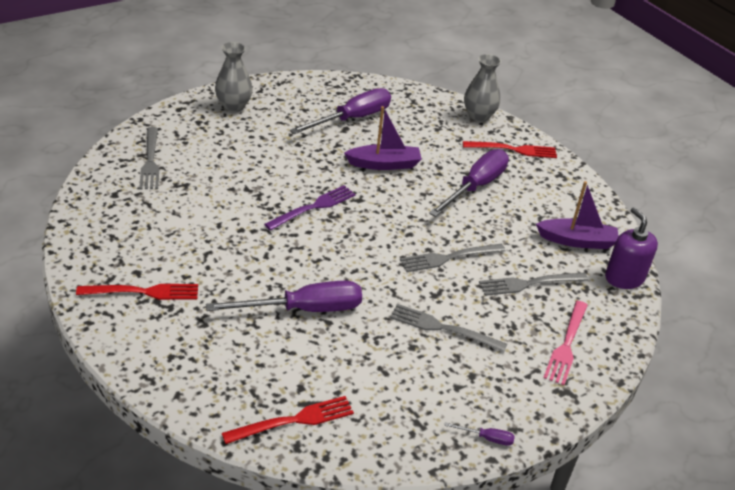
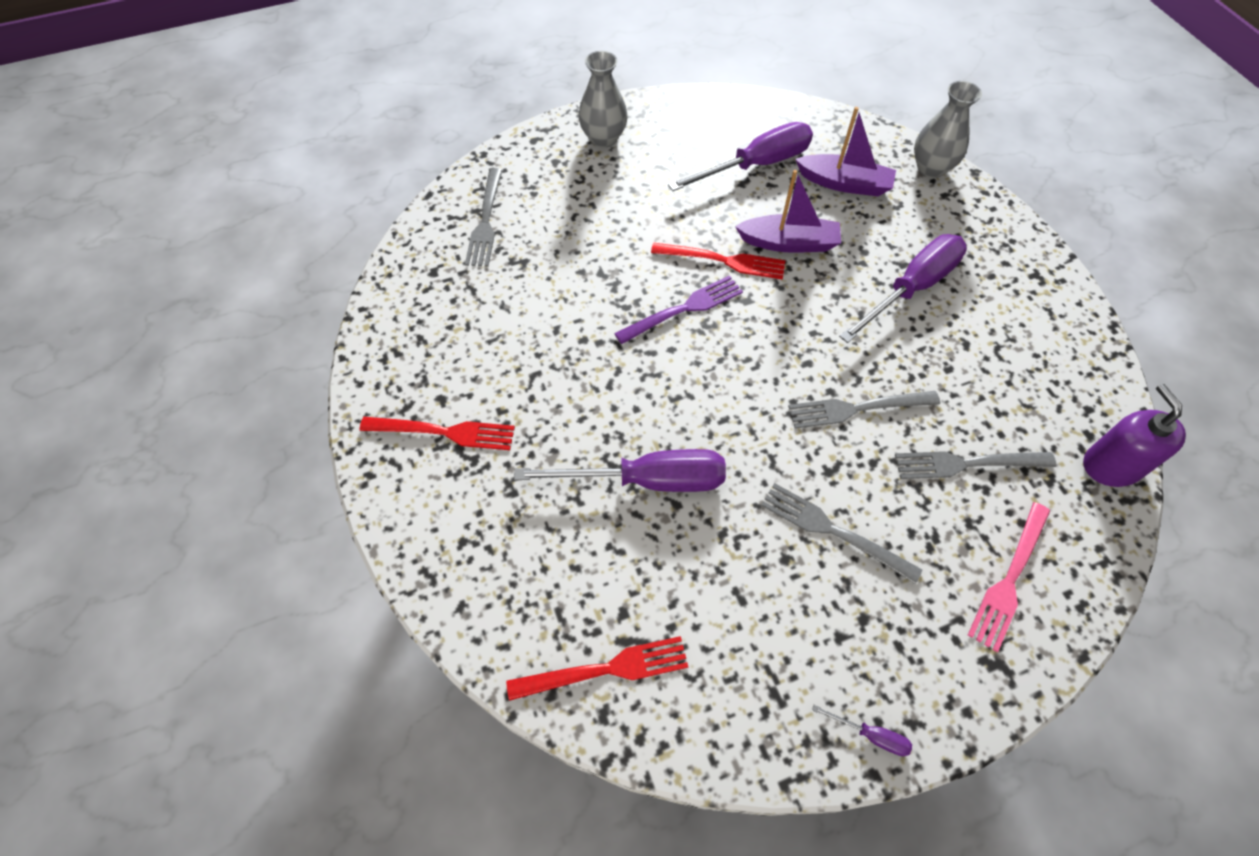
camera: 15 degrees right, 20 degrees up
(514, 150) = (974, 228): red fork -> red fork (724, 261)
(577, 241) = (1048, 393): purple boat -> purple boat (844, 183)

